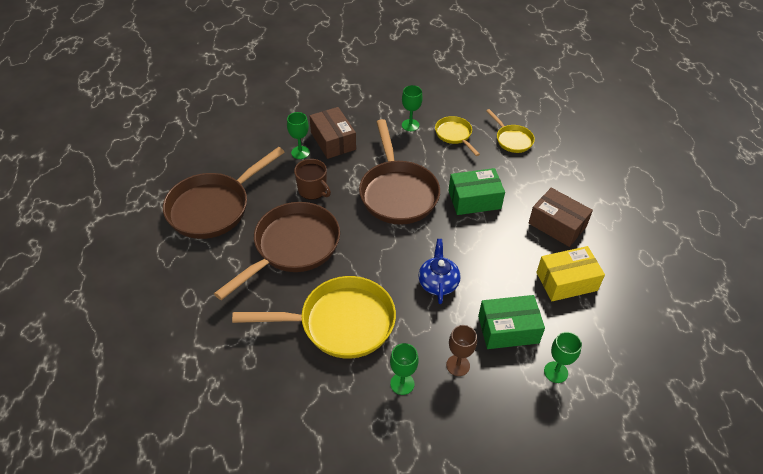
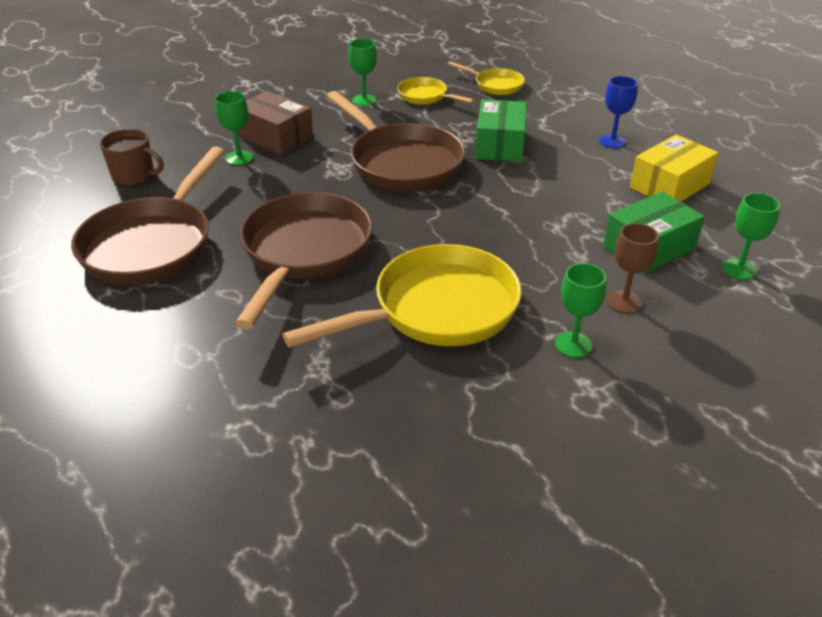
camera: 25 degrees left, 10 degrees down
(313, 190) = (286, 189): brown mug -> brown mug (134, 176)
(438, 283) = (526, 231): blue teapot -> none
(474, 200) = (500, 145): green box -> green box turned 45 degrees counterclockwise
(557, 225) = (612, 141): brown box -> blue goblet

